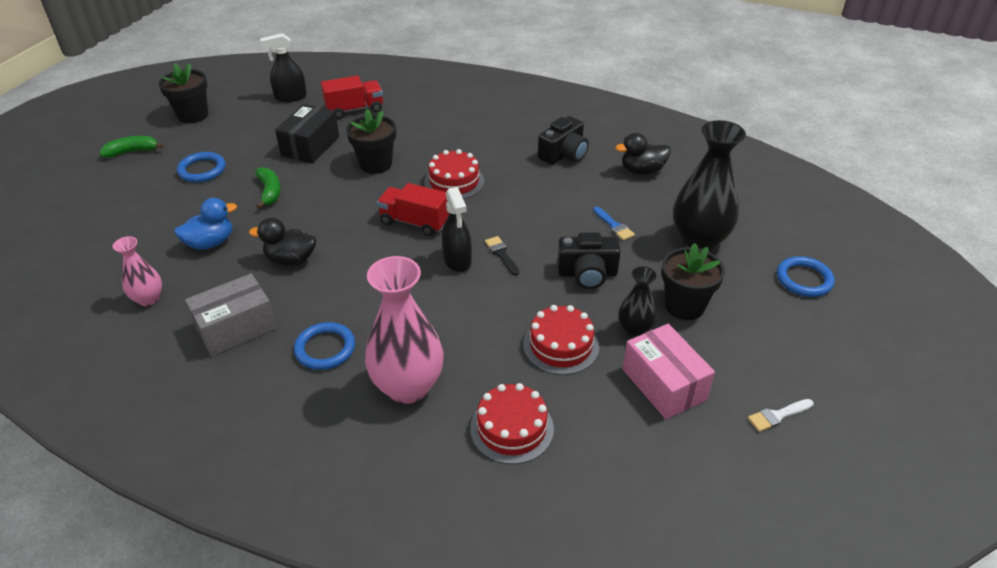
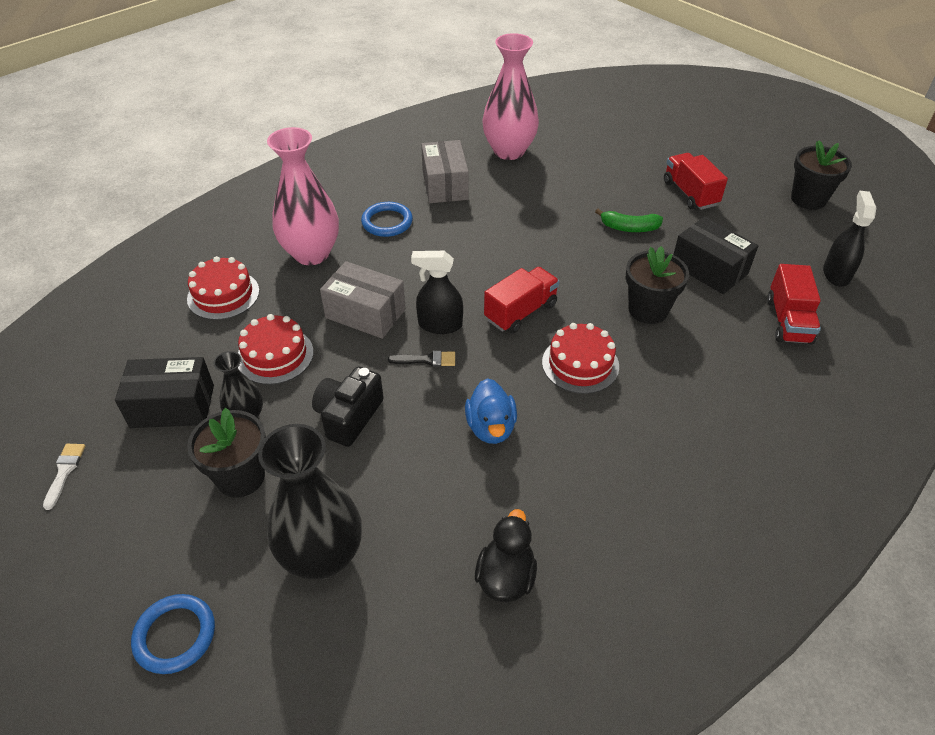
camera: 115 degrees right, 5 degrees up
(132, 151) = (742, 158): green banana -> none
(148, 299) = (509, 151): pink vase -> pink vase, size x1.89
(202, 170) = (690, 193): blue ring -> red truck
(210, 243) = (564, 185): blue duck -> blue duck (491, 427)
(291, 260) = (512, 223): black duck -> none
(472, 309) = (365, 313): none -> grey box
(564, 154) = (591, 498): black camera -> none
(614, 226) = (409, 480): blue brush -> none
(664, 384) = (172, 406): pink box -> black box

